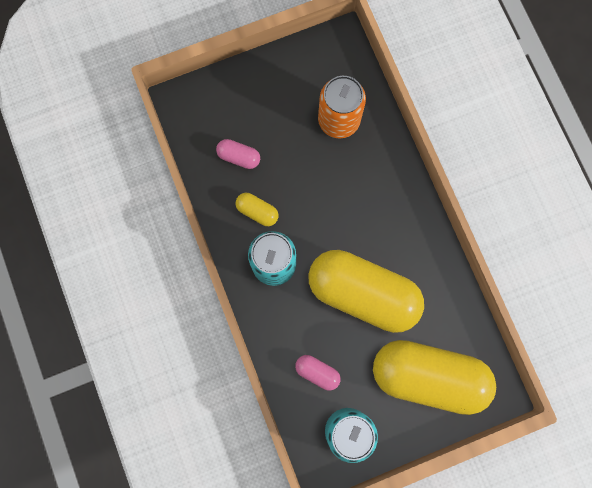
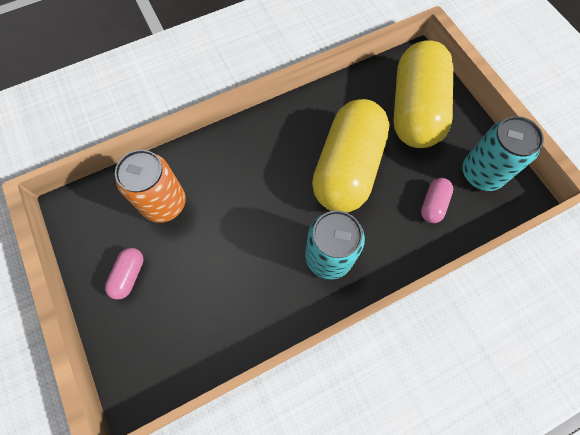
camera: 95 degrees left, 10 degrees down
(239, 157) = (207, 308): pink capsule -> pink capsule (129, 275)
(257, 211) = (271, 280): yellow capsule -> none

